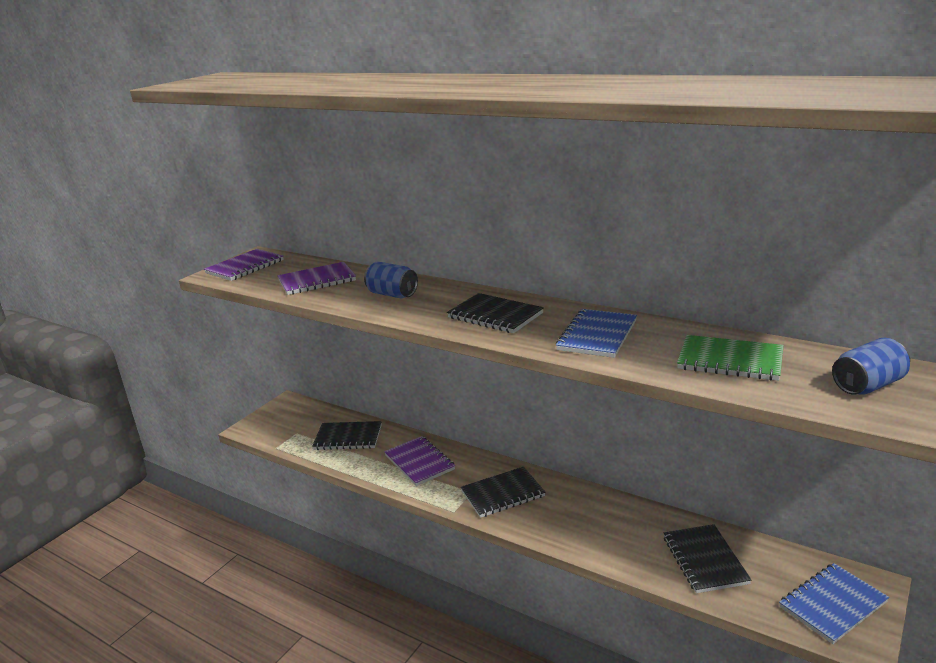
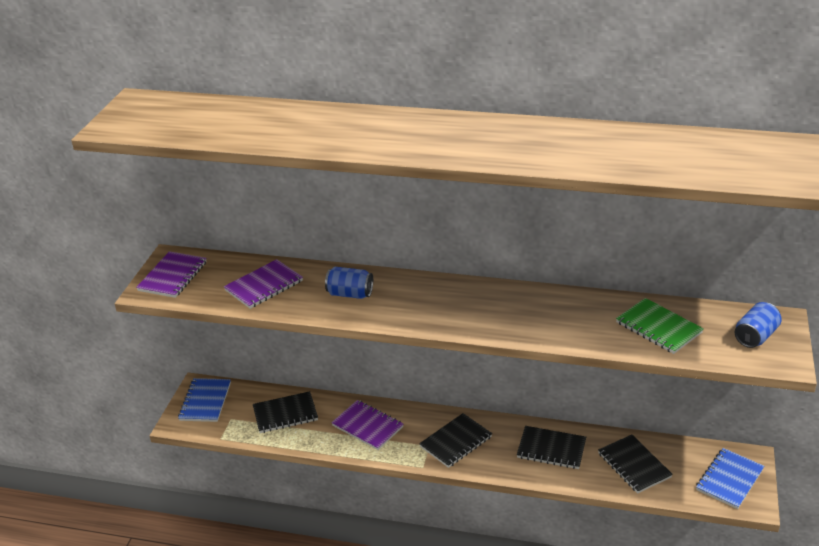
camera: 20 degrees left, 10 degrees up
(495, 315) = (457, 307): black notebook -> black notebook (551, 449)
(597, 335) = (551, 317): blue notebook -> blue notebook (205, 401)
(730, 360) = (658, 328): green notebook -> green notebook turned 45 degrees clockwise

